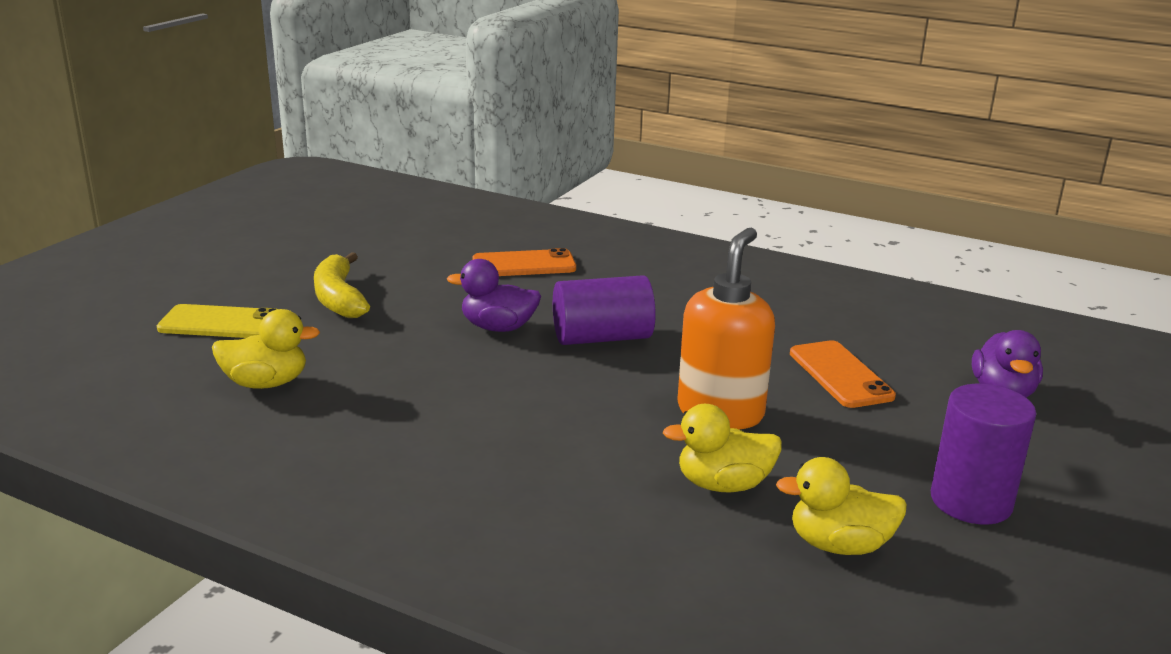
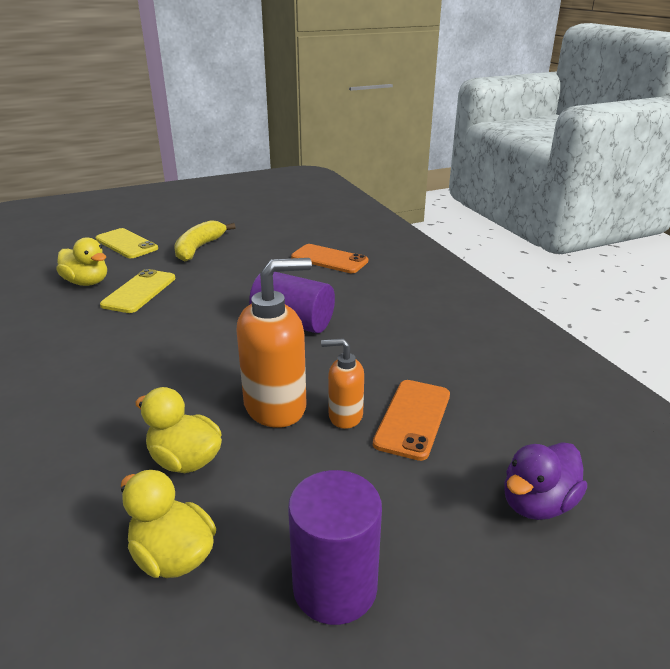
camera: 40 degrees right, 5 degrees up
(363, 369) = (139, 291): none -> yellow phone
(498, 327) = (246, 293): purple duck -> none
(788, 395) = (345, 416): none -> orange soap dispenser

